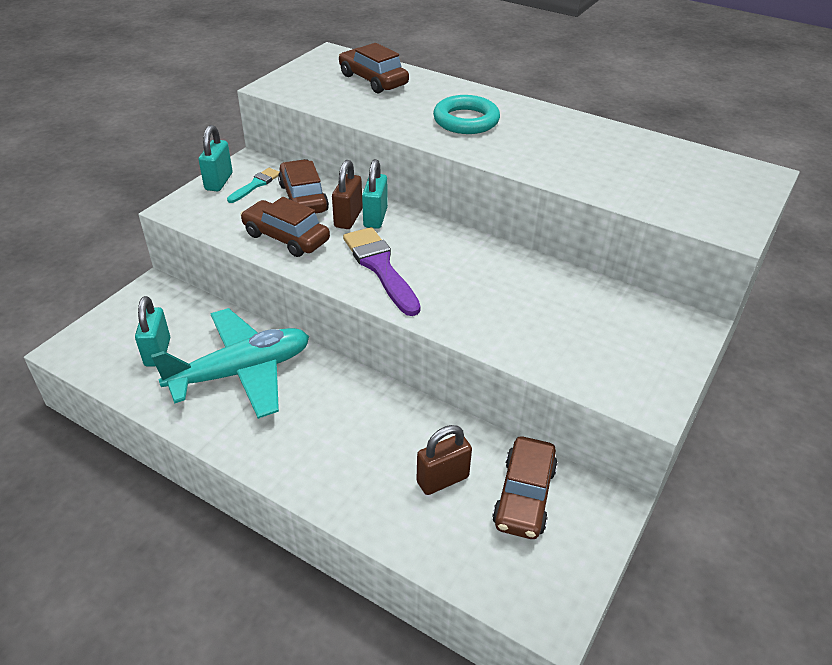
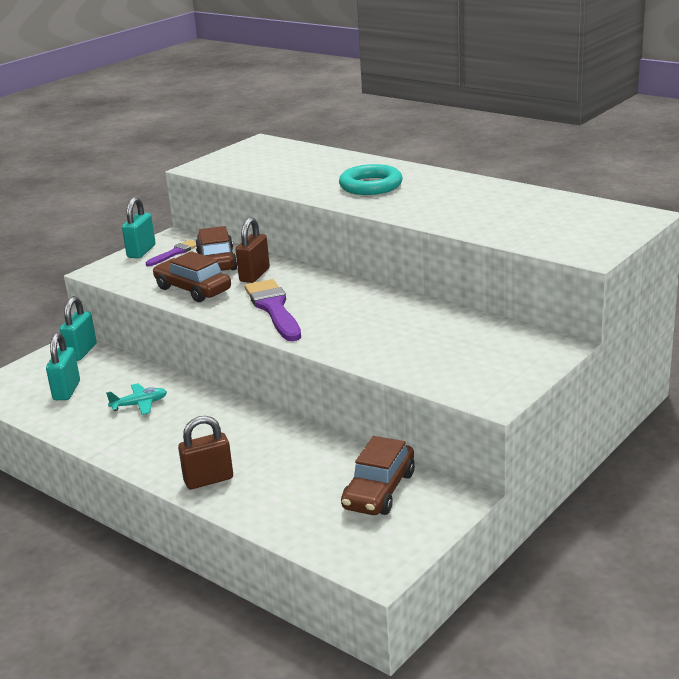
camera: 10 degrees right, 15 degrees down
(241, 372) = (139, 404): turquoise plane -> turquoise plane, size x0.41
(256, 185) = (175, 253): turquoise brush -> purple brush
(373, 80) = (294, 159): brown car -> none
(375, 217) = (280, 274): turquoise padlock -> turquoise padlock (81, 352)
(442, 479) = (305, 479): brown padlock -> brown padlock (208, 480)

